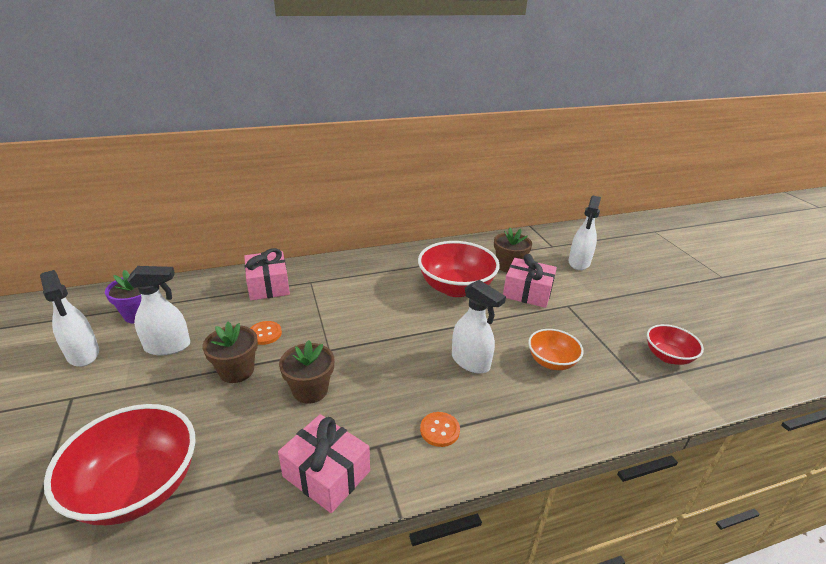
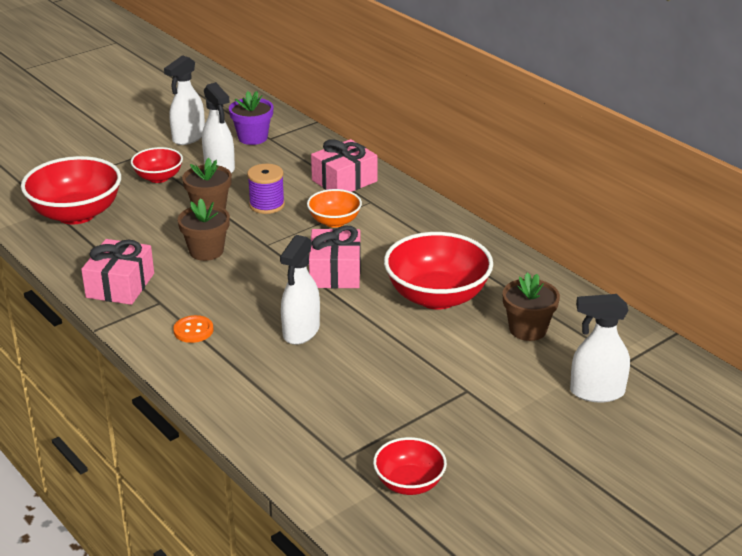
camera: 70 degrees right, 0 degrees up
(137, 394) = (158, 177): none -> red bowl
(265, 334) = (267, 205): orange button -> purple spool
(527, 292) = (472, 353): pink gift -> pink gift (335, 272)
(551, 361) = (337, 387): orange bowl -> orange bowl (334, 221)

